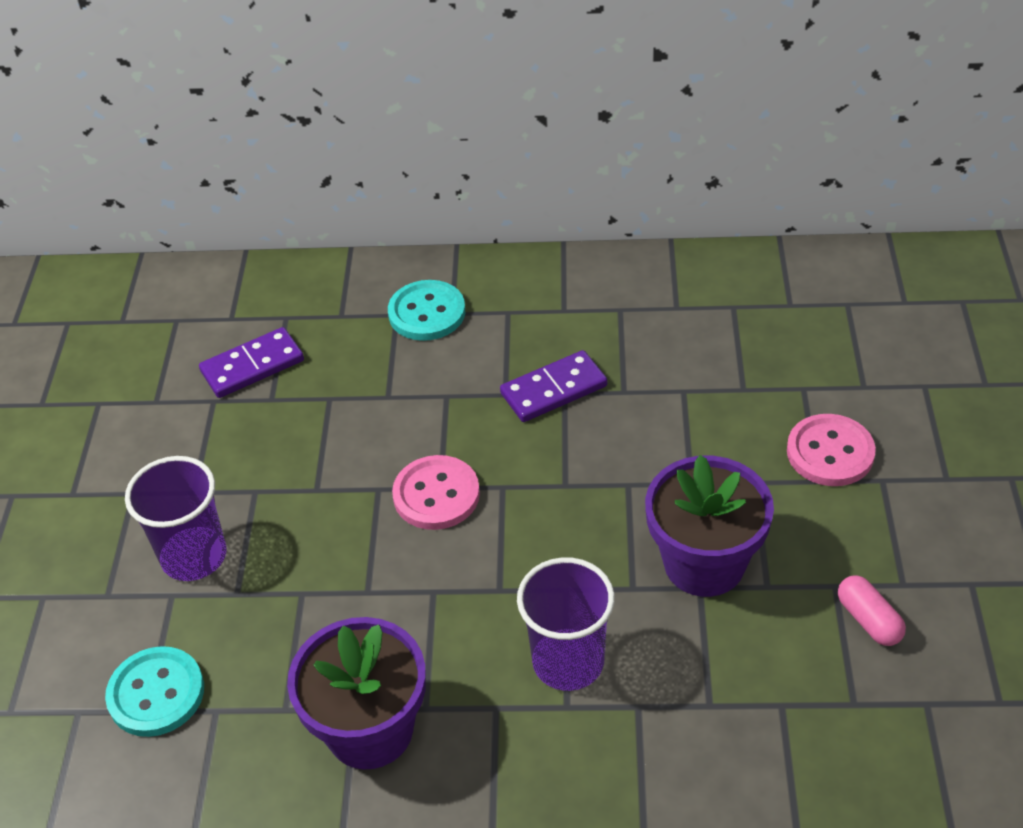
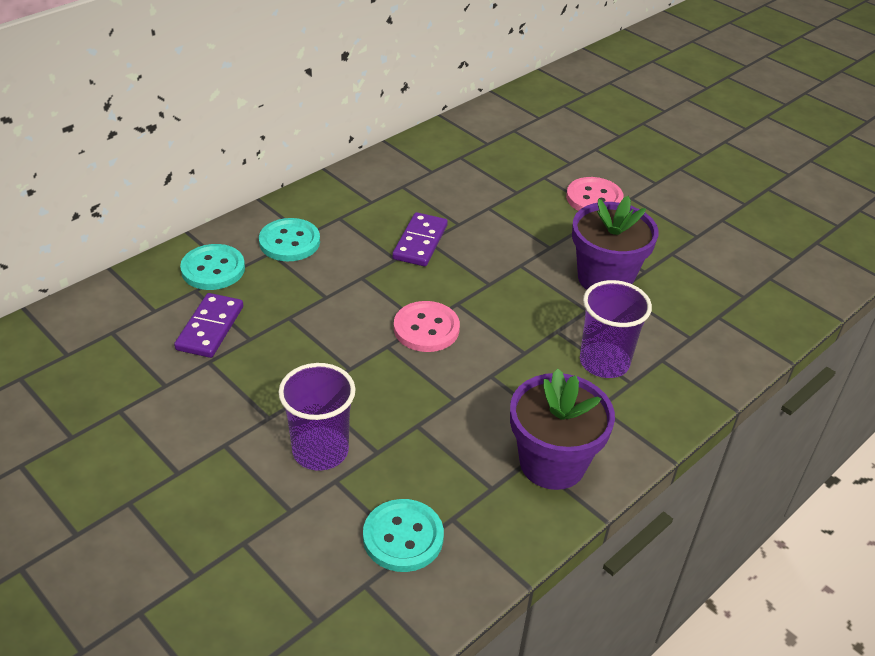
camera: 50 degrees left, 5 degrees down
(325, 303) = (213, 269): none -> turquoise button
(868, 620) = (704, 259): pink capsule -> none

